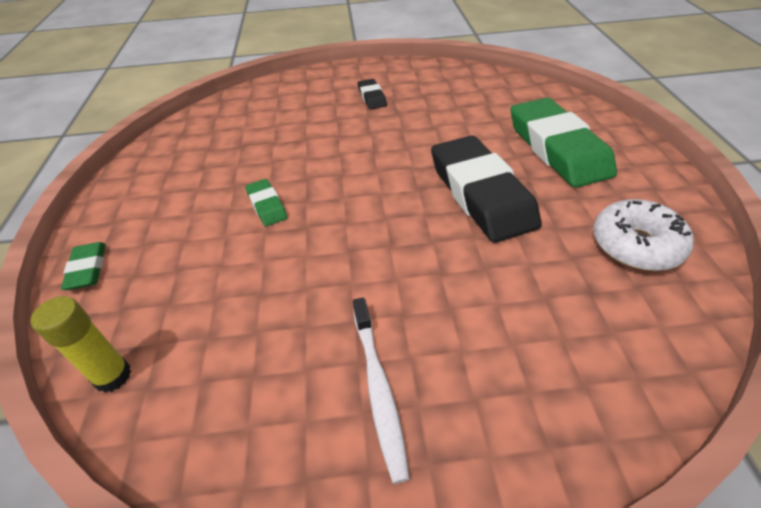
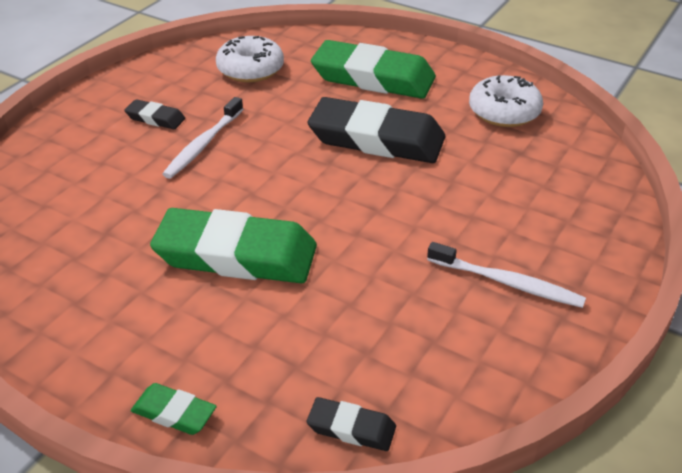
camera: 55 degrees left, 5 degrees down
(113, 376) = (351, 428): yellow glue stick -> black eraser
(267, 205) = (236, 255): green eraser -> green eraser, size x2.23
(369, 127) = (203, 144): none -> white toothbrush
(477, 97) = (250, 69): none -> white donut

